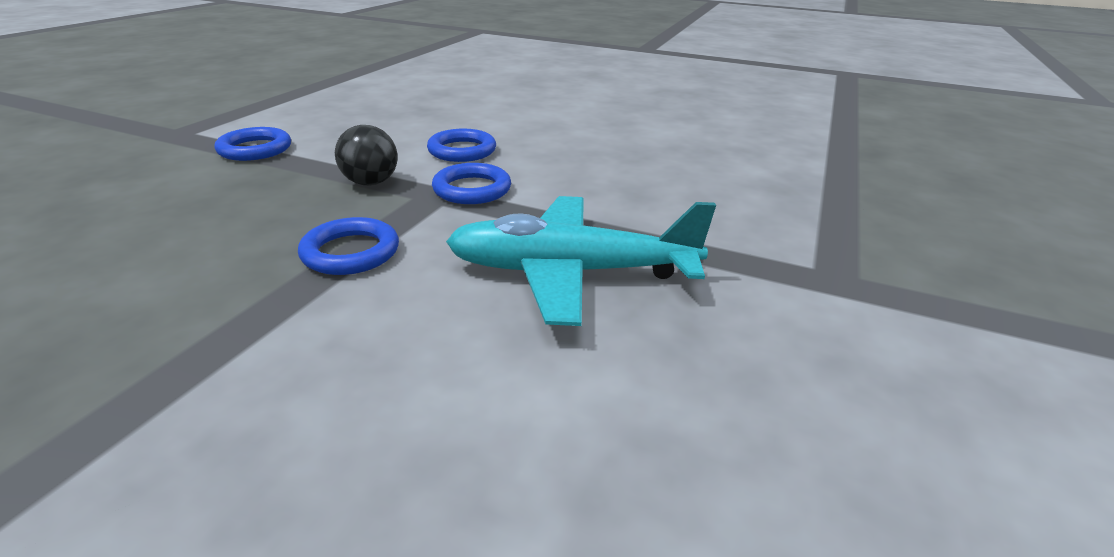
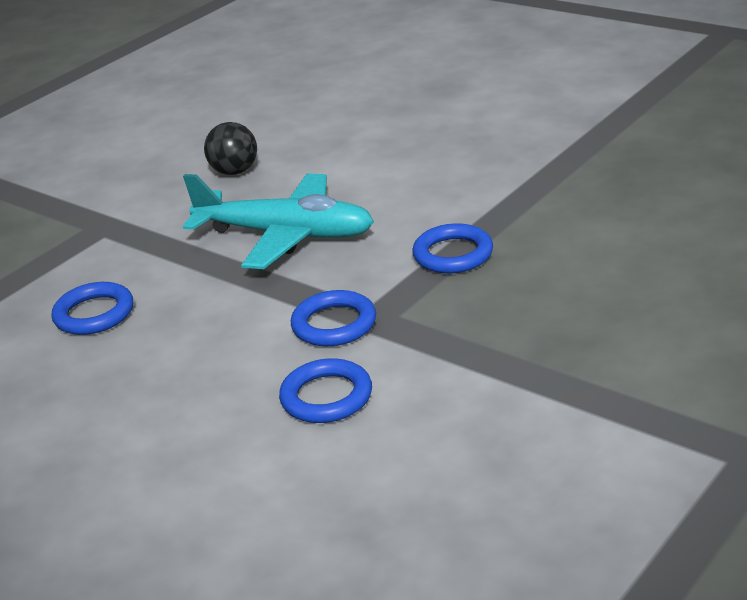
camera: 160 degrees left, 0 degrees up
(255, 149) = (607, 409): blue ring -> blue ring (94, 314)
(371, 183) = (443, 337): black ball -> black ball (235, 171)

